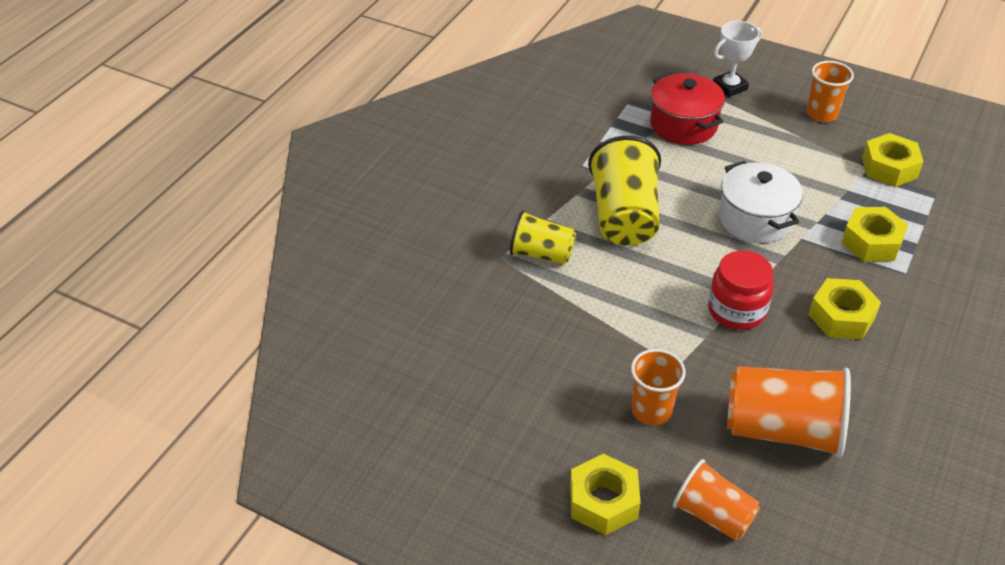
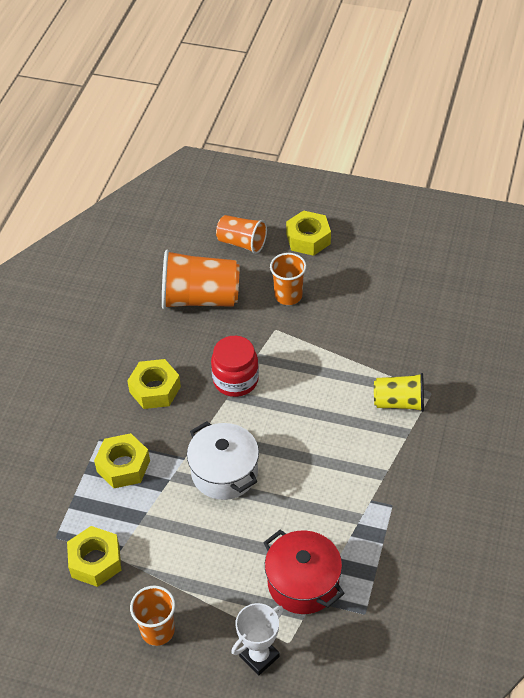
camera: 170 degrees right, 5 degrees up
(624, 216) = (339, 453): yellow cup -> none

